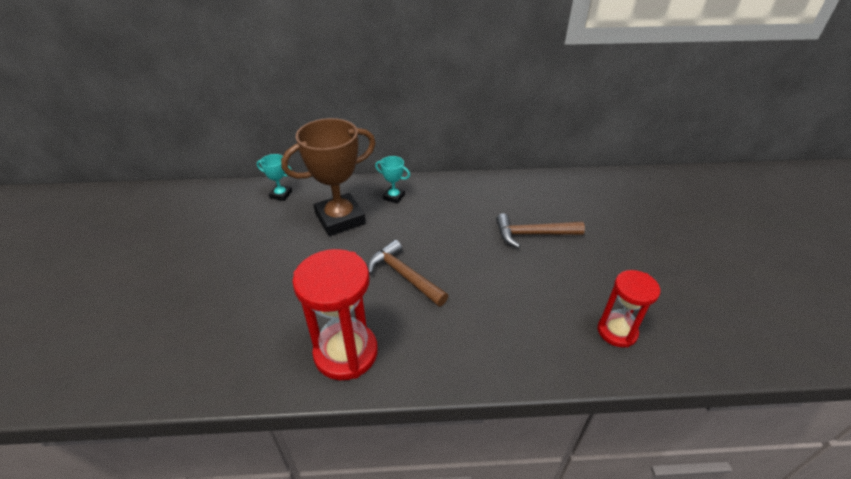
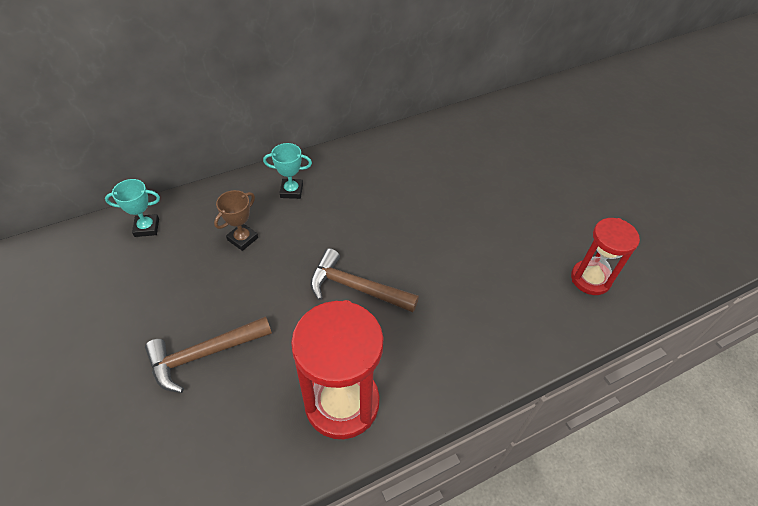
camera: 25 degrees left, 10 degrees up
(340, 219) = (242, 239): brown trophy -> brown trophy, size x0.45
(532, 234) = (465, 194): brown hammer -> brown hammer (204, 355)

